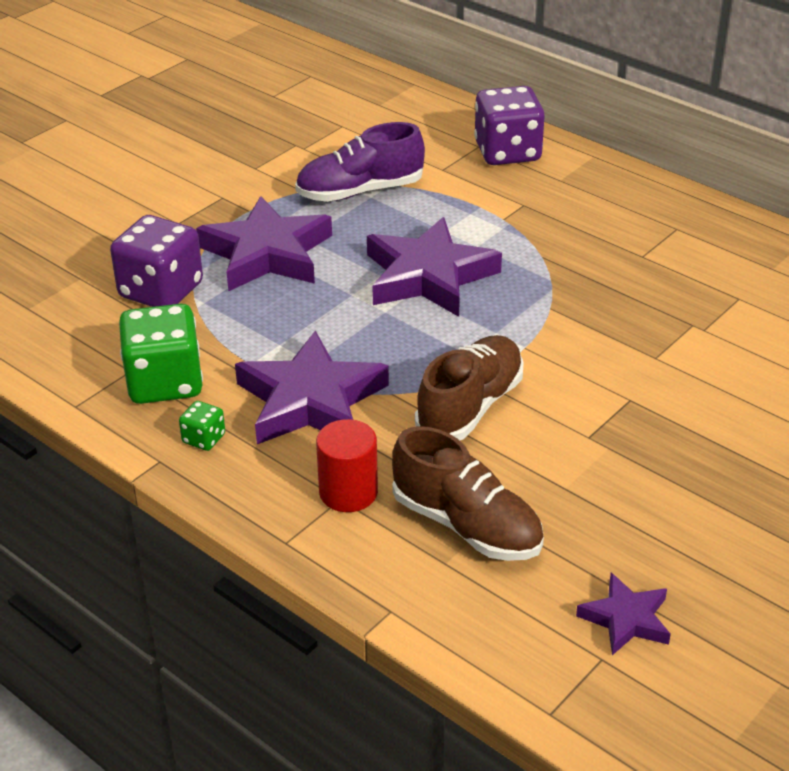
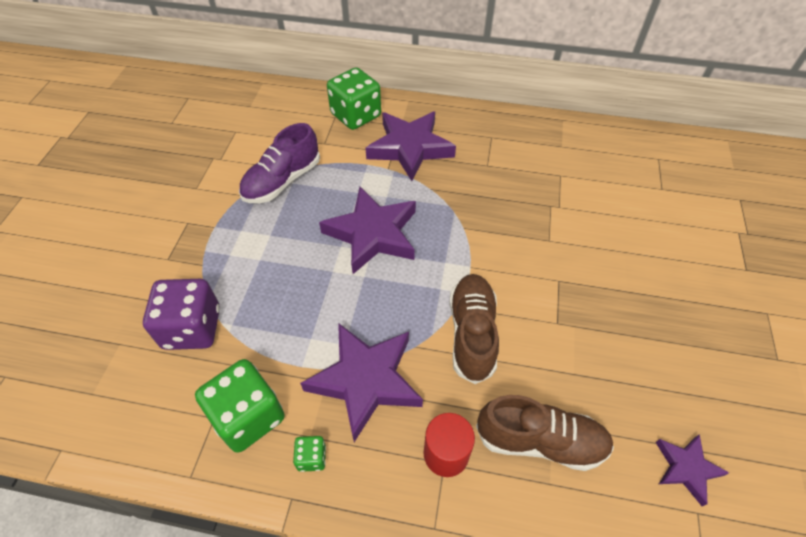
camera: 30 degrees left, 15 degrees up
(267, 253) = (251, 260): purple star -> purple star (410, 148)
(507, 152) = (356, 115): purple dice -> green dice

